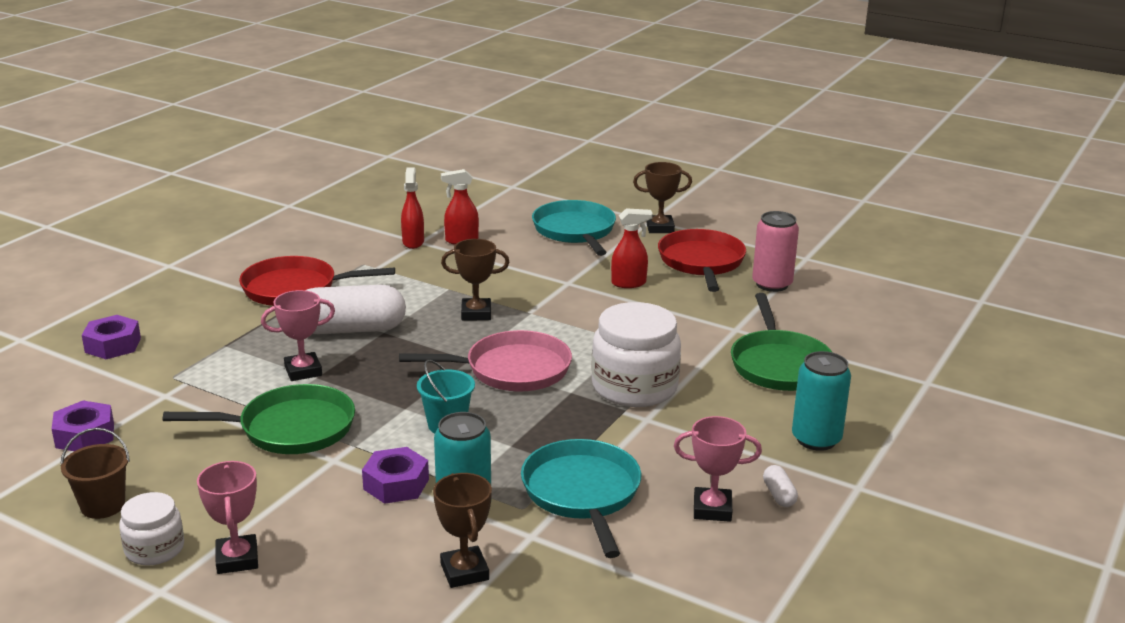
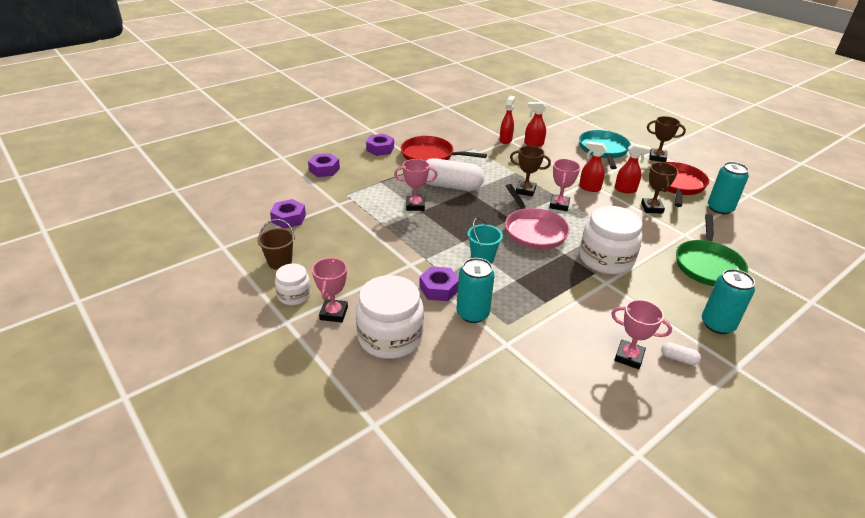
camera: 20 degrees right, 10 degrees up
(200, 293) = (380, 149): none -> purple nut
(290, 428) = (394, 239): green pan -> none
(347, 570) = (390, 337): none -> white jar
(464, 572) = (457, 357): brown trophy -> brown trophy (652, 208)
(511, 370) = (533, 231): pink pan -> pink pan turned 60 degrees clockwise
(537, 325) = (559, 205): none -> pink trophy
(573, 291) = (589, 188): none -> red spray bottle
(582, 493) = (548, 323): turquoise pan -> none
(772, 284) = (720, 208): pink can -> turquoise can
(779, 495) = (678, 359): white capsule -> white capsule turned 75 degrees counterclockwise

